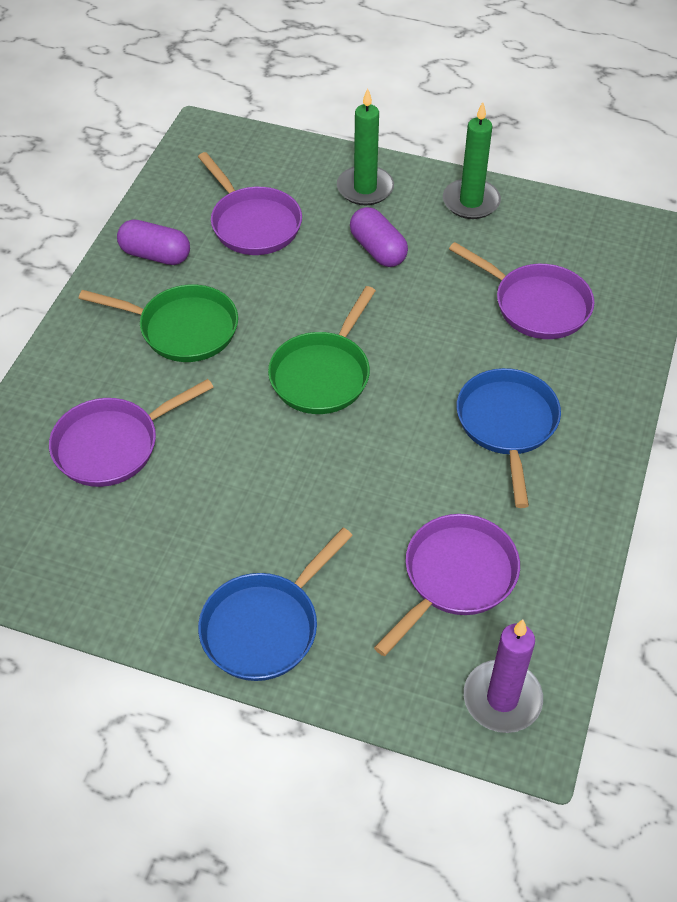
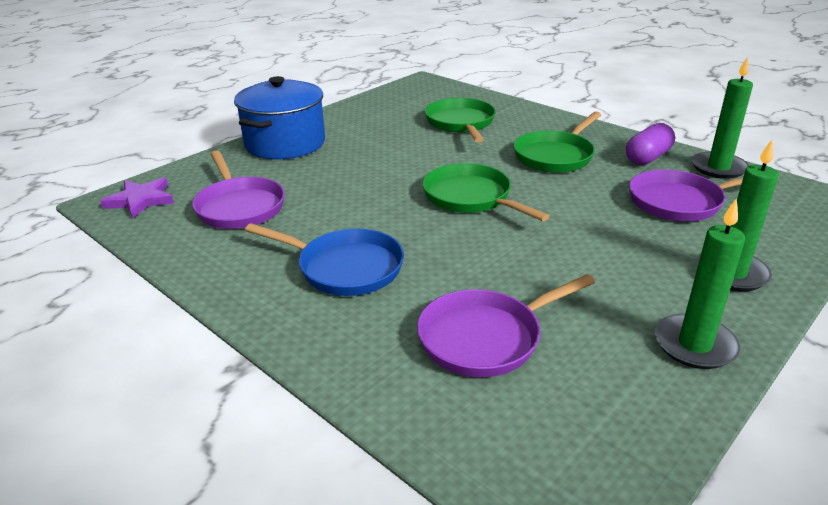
camera: 115 degrees right, 20 degrees down
(113, 445) = (461, 123): purple pan -> green pan
(160, 203) = (718, 168): none -> green candle
(265, 626) = (285, 143): blue pan -> blue pot
(378, 250) = (621, 257): purple capsule -> none
(502, 699) = (140, 200): purple candle -> purple star

